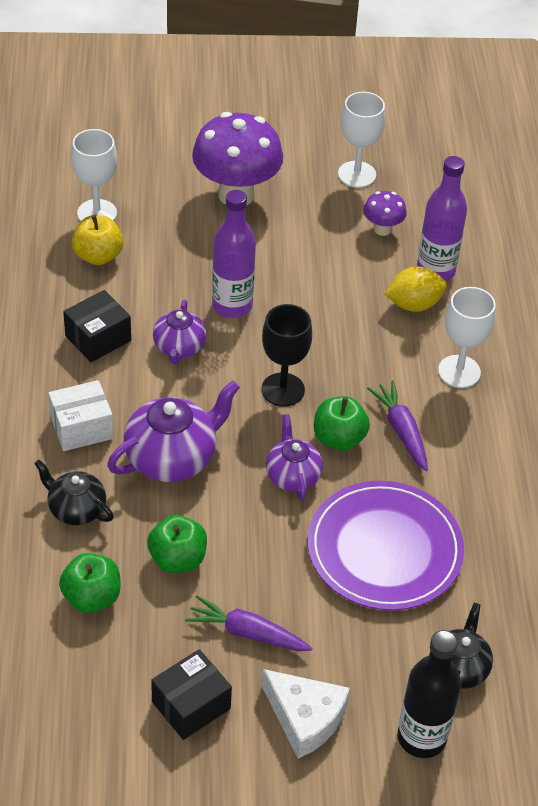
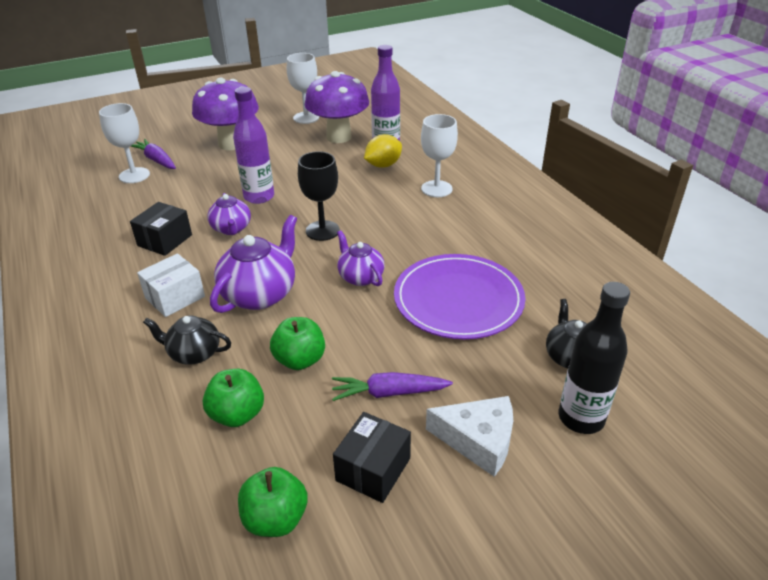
camera: 20 degrees left, 10 degrees down
(98, 256) = (145, 196): yellow apple -> none
(339, 438) = (380, 246): green apple -> green apple (275, 518)
(382, 229) = (339, 137): purple mushroom -> purple mushroom, size x2.11
(401, 430) = (421, 229): purple carrot -> purple carrot (156, 160)

